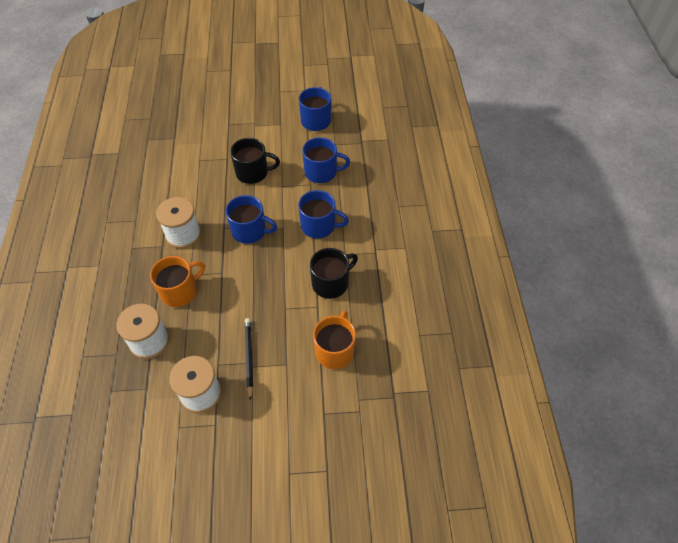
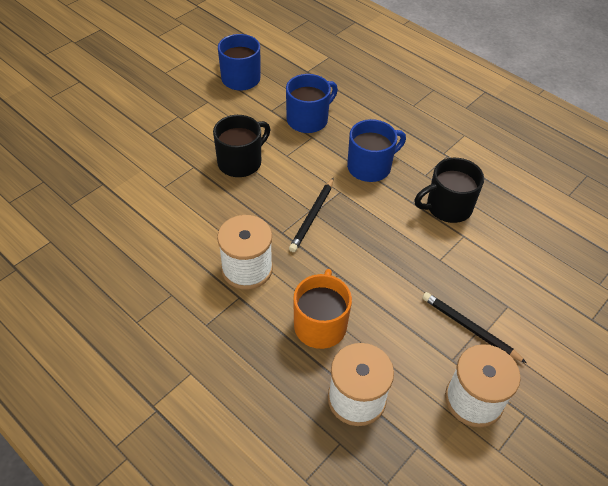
camera: 45 degrees left, 5 degrees down
(250, 231) = (312, 216): blue mug -> black pencil
(331, 283) = (447, 207): black mug -> black mug turned 120 degrees counterclockwise
(335, 350) = (528, 260): orange mug -> none

